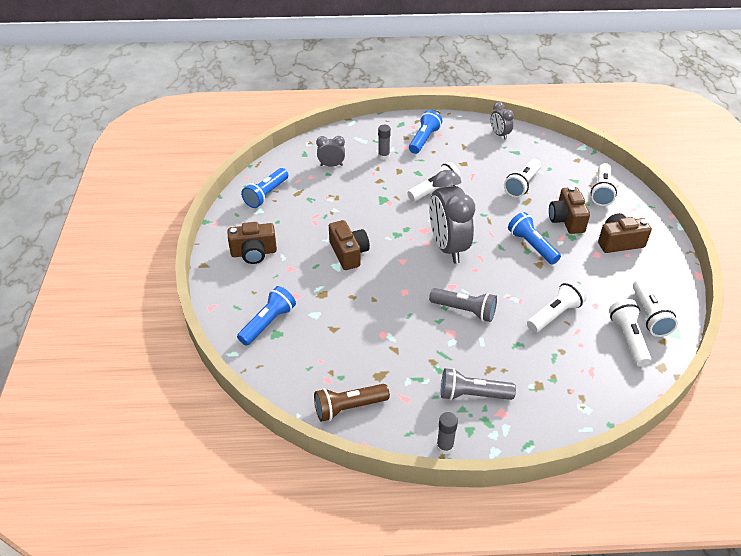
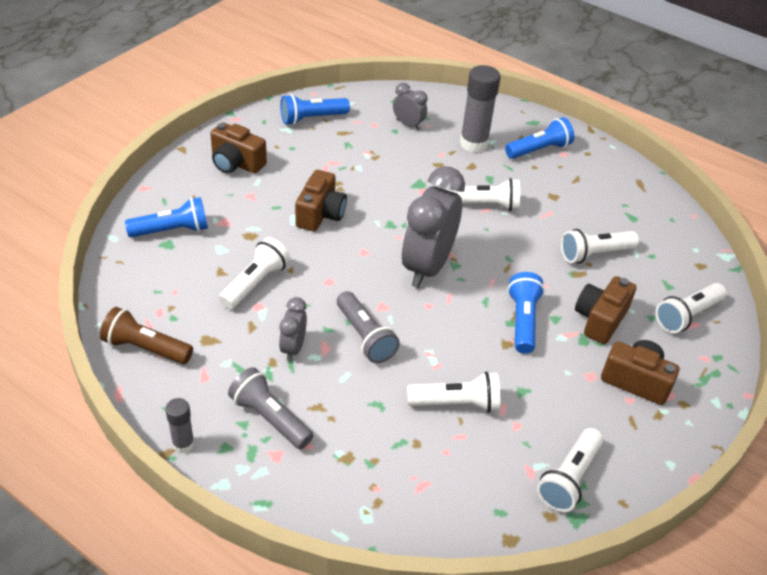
camera: 35 degrees right, 0 degrees up
(383, 156) = (473, 143): grey glue stick -> grey glue stick, size x1.86
(499, 134) = (636, 189): grey clock -> grey clock (293, 348)
(628, 338) = (509, 484): white flashlight -> white flashlight (255, 283)

